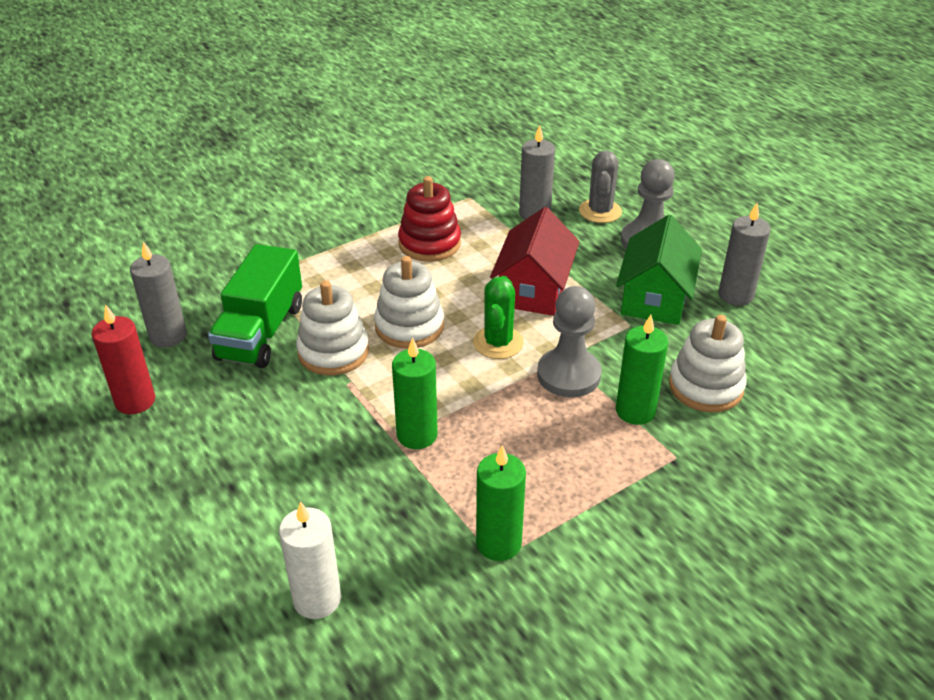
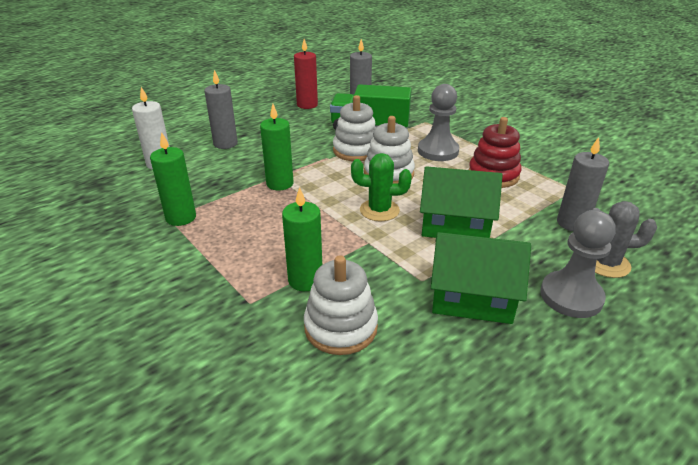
camera: 85 degrees right, 5 degrees down
(533, 289) = (455, 225): red house -> green house
(568, 375) = (346, 244): grey pawn -> grey pawn (438, 151)
(735, 295) = (502, 364): grey candle -> grey candle (225, 144)

